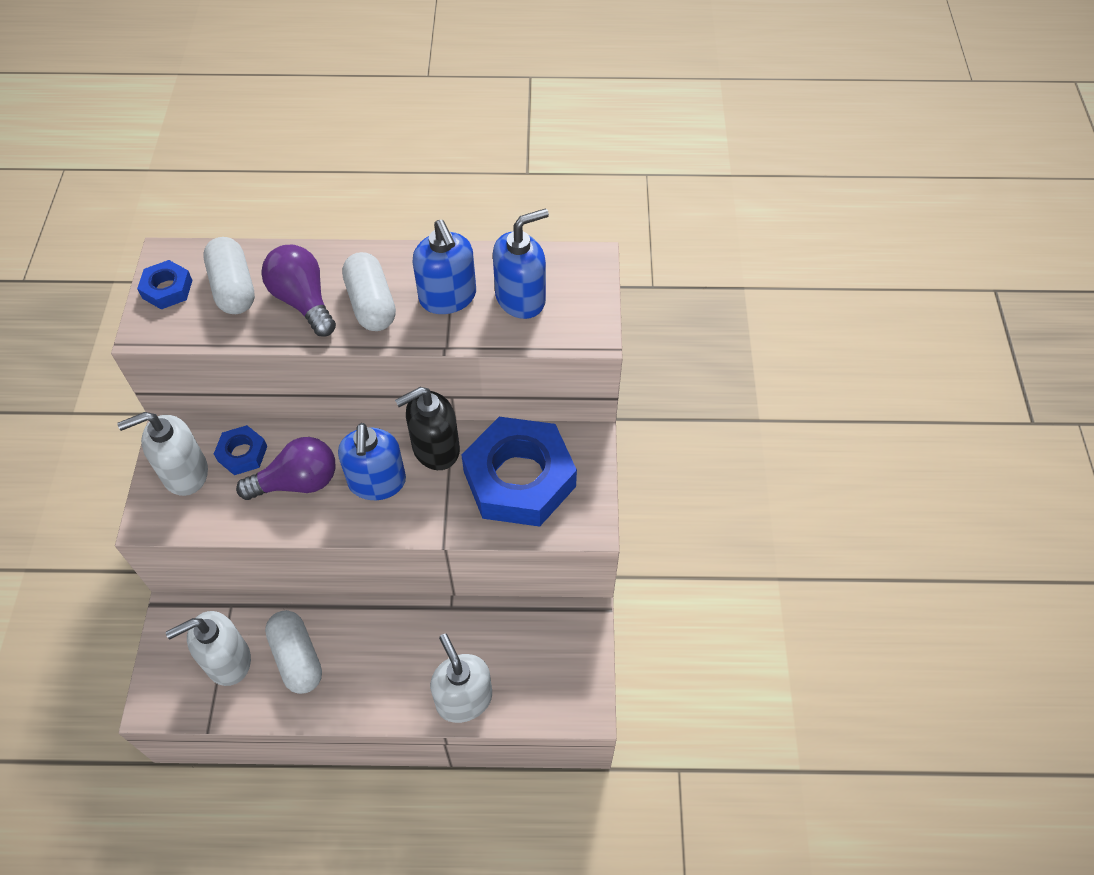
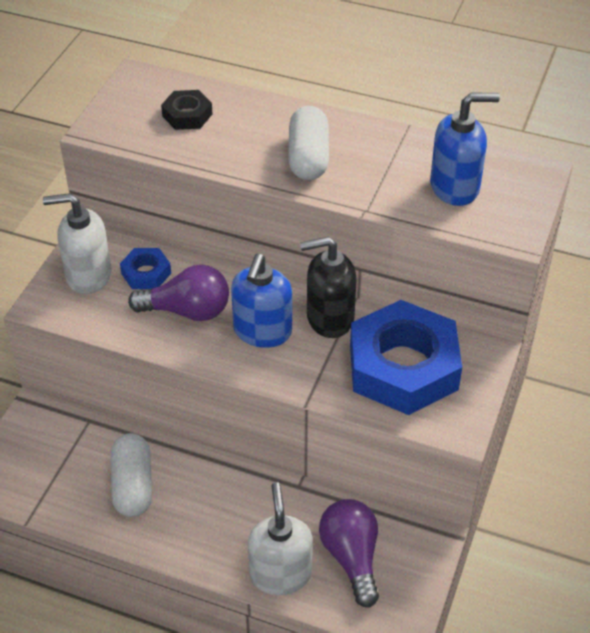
camera: 20 degrees right, 10 degrees down
(167, 289) = (128, 102): blue nut -> none
(227, 661) = (67, 467): white soap dispenser -> none
(233, 288) = (187, 115): white capsule -> black nut
(303, 301) = (246, 140): purple light bulb -> purple light bulb (351, 557)
(448, 297) = (384, 169): blue soap dispenser -> none

